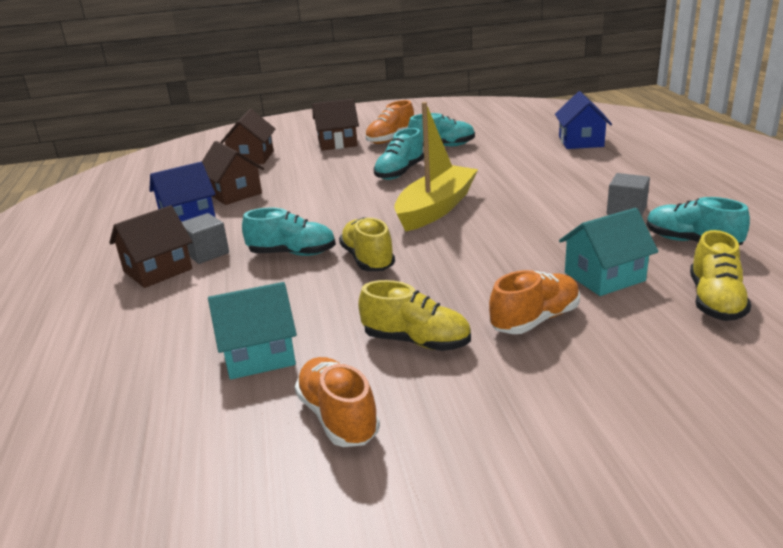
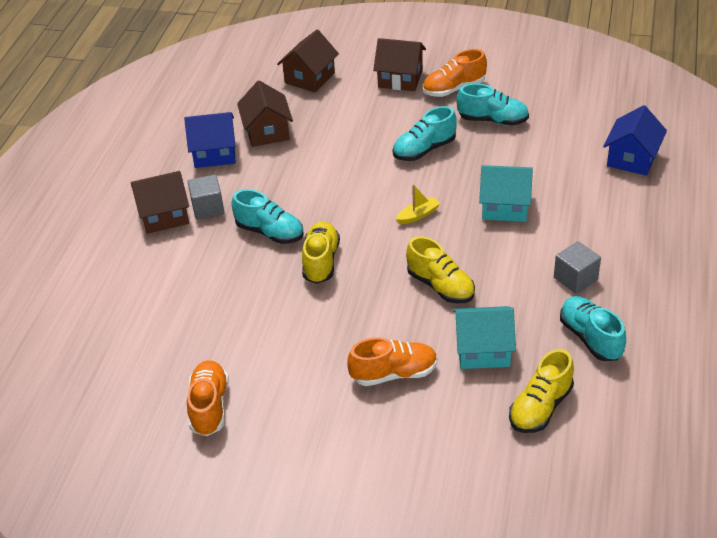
camera: 25 degrees right, 15 degrees up
(259, 355) = (190, 333): turquoise house -> turquoise house (505, 207)
(416, 341) = (298, 362): yellow shoe -> yellow shoe (440, 286)
(436, 208) = (418, 215): yellow boat -> yellow boat, size x0.40

